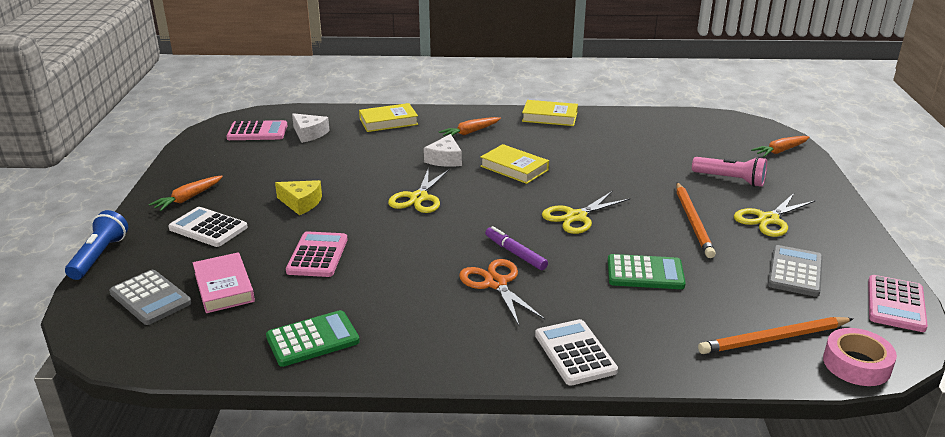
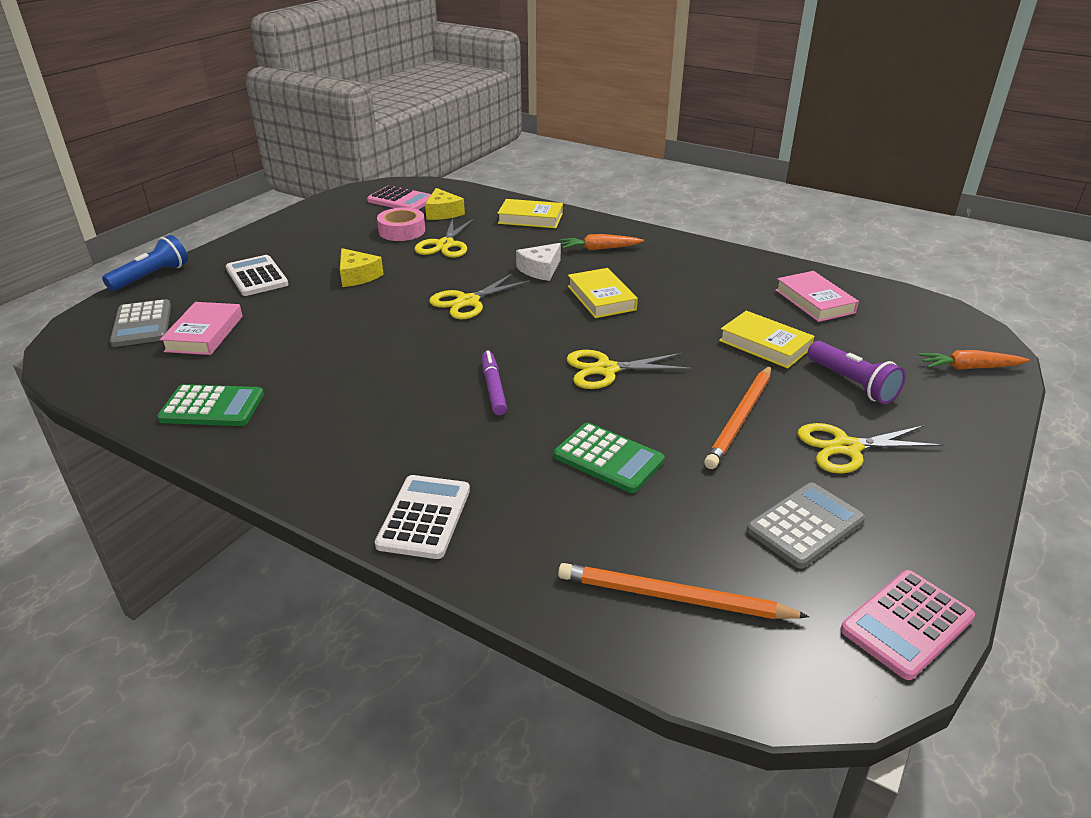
camera: 30 degrees right, 5 degrees up
(188, 198) = (273, 246): orange carrot -> none
(309, 134) = (443, 213): white cheese -> yellow cheese
(317, 255) = (311, 329): pink calculator -> none
(344, 159) = (445, 245): none -> yellow scissors
(496, 283) = (436, 412): orange scissors -> none
(549, 117) = (707, 253): yellow book -> yellow book (765, 344)
(653, 133) = (814, 301): none -> pink book
(730, 180) = (852, 384): pink flashlight -> purple flashlight
(856, 364) = (748, 678): pink tape -> pink tape (402, 231)

